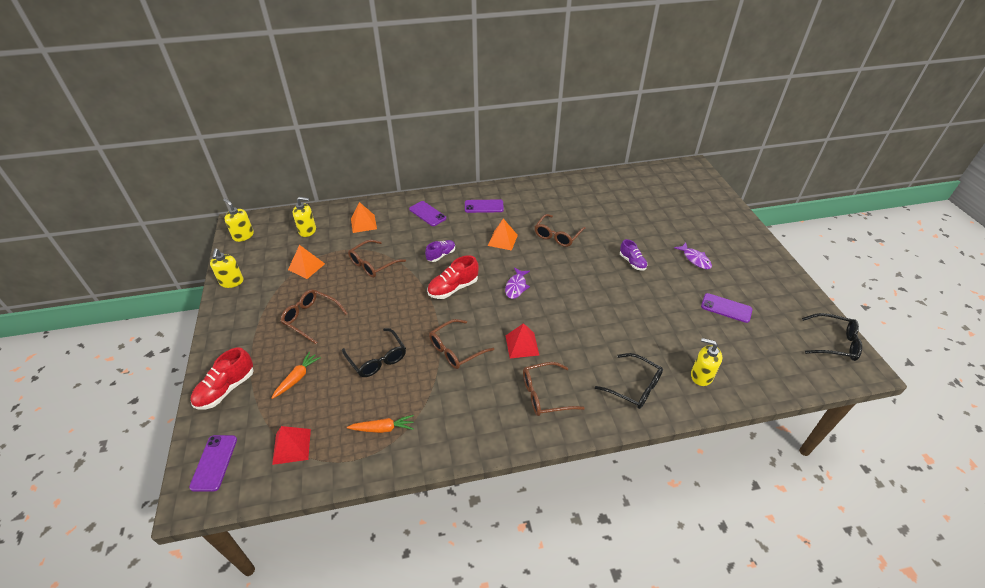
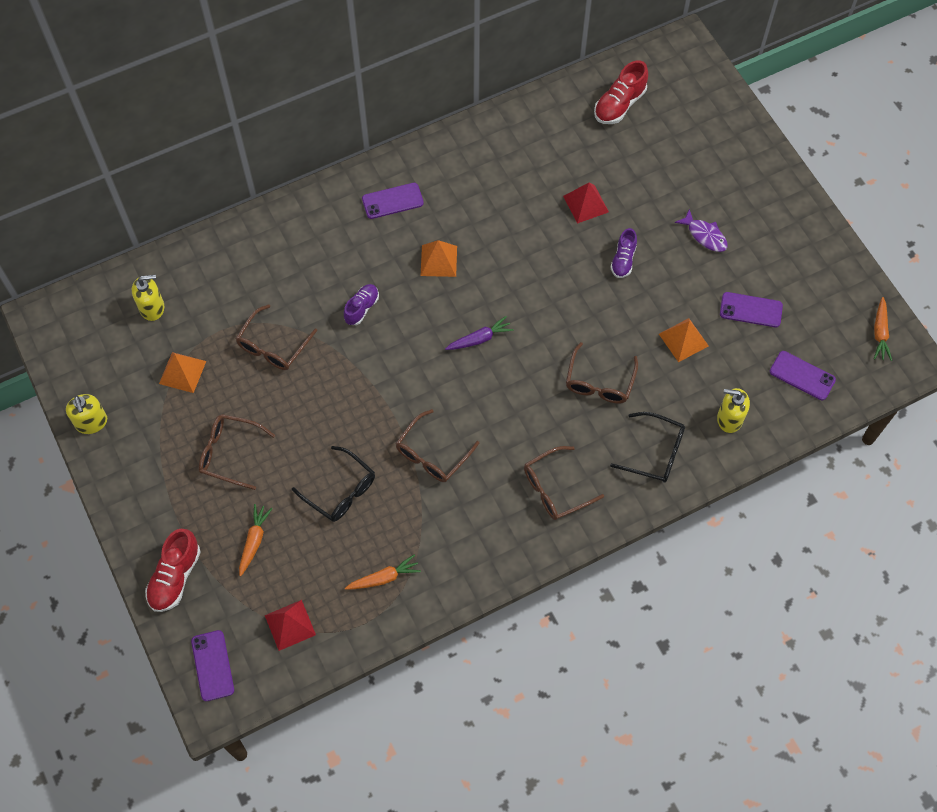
camera: 15 degrees left, 20 degrees up
(243, 235) = (62, 339): yellow soap dispenser -> none
(363, 223) = (228, 275): orange pyramid -> orange pyramid (683, 339)
(427, 214) = (315, 234): purple phone -> purple phone (802, 376)
(453, 288) = (397, 361): red shoe -> red shoe (619, 105)
(516, 287) = (480, 339): purple fish -> purple carrot
(522, 345) = (511, 427): red pyramid -> red pyramid (586, 204)
(557, 235) = (512, 234): brown glasses -> brown glasses (599, 382)
(632, 262) = (623, 260): purple shoe -> purple shoe turned 60 degrees clockwise
(834, 343) = (880, 333): black glasses -> orange carrot

